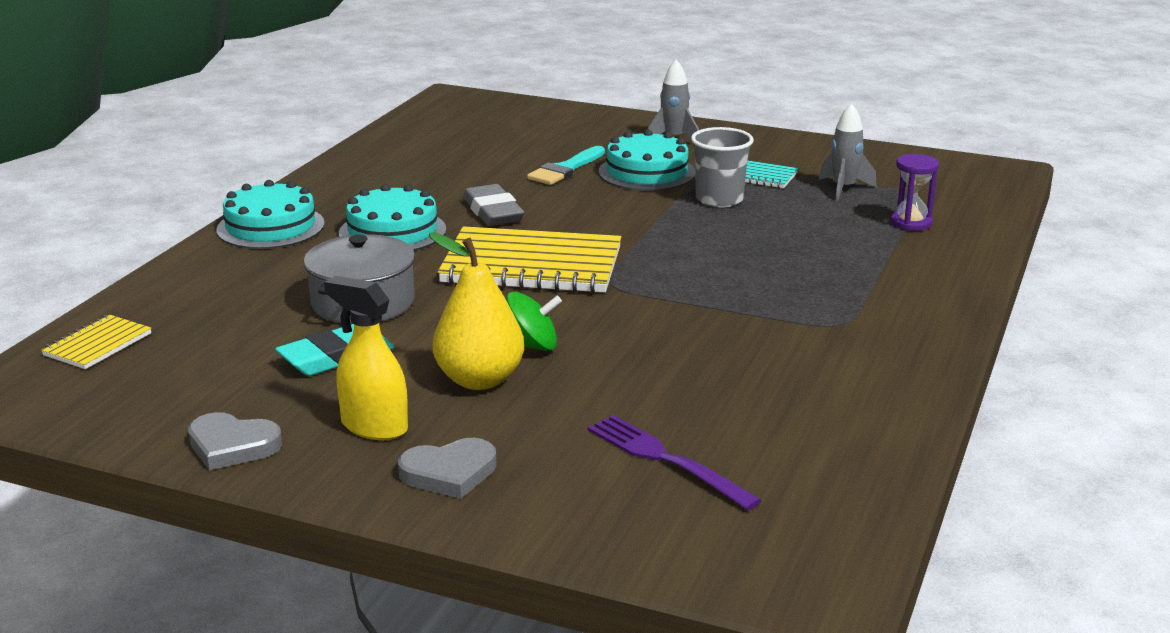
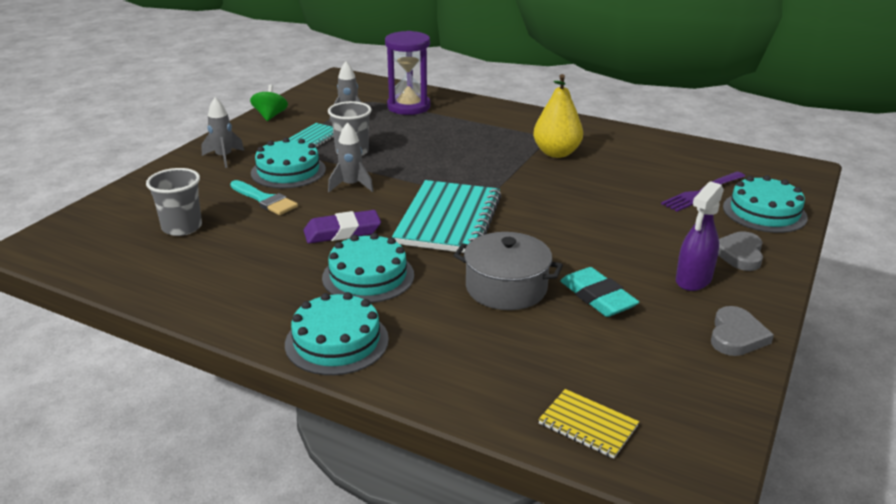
camera: 85 degrees left, 5 degrees up
(373, 426) = (693, 280): yellow spray bottle -> purple spray bottle
(449, 473) = (739, 254): grey heart -> grey heart turned 150 degrees counterclockwise
(479, 380) = (623, 242): yellow pear -> yellow pear (556, 153)
(493, 212) = (342, 232): grey eraser -> purple eraser
(494, 143) = (182, 227): none -> grey cup
(531, 266) = (449, 220): yellow notebook -> turquoise notebook
(531, 346) = (574, 224): green spinning top -> green spinning top (270, 116)
(602, 516) = (764, 212): none -> turquoise cake
(616, 207) = (351, 185): none -> grey rocket
(911, 223) = (408, 107): purple hourglass -> purple hourglass, size x1.78

